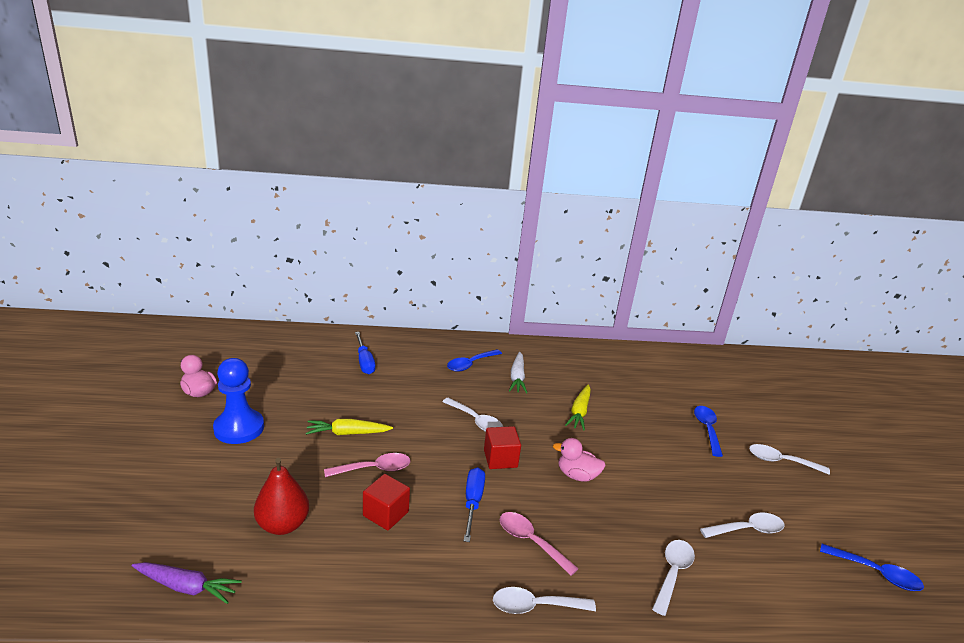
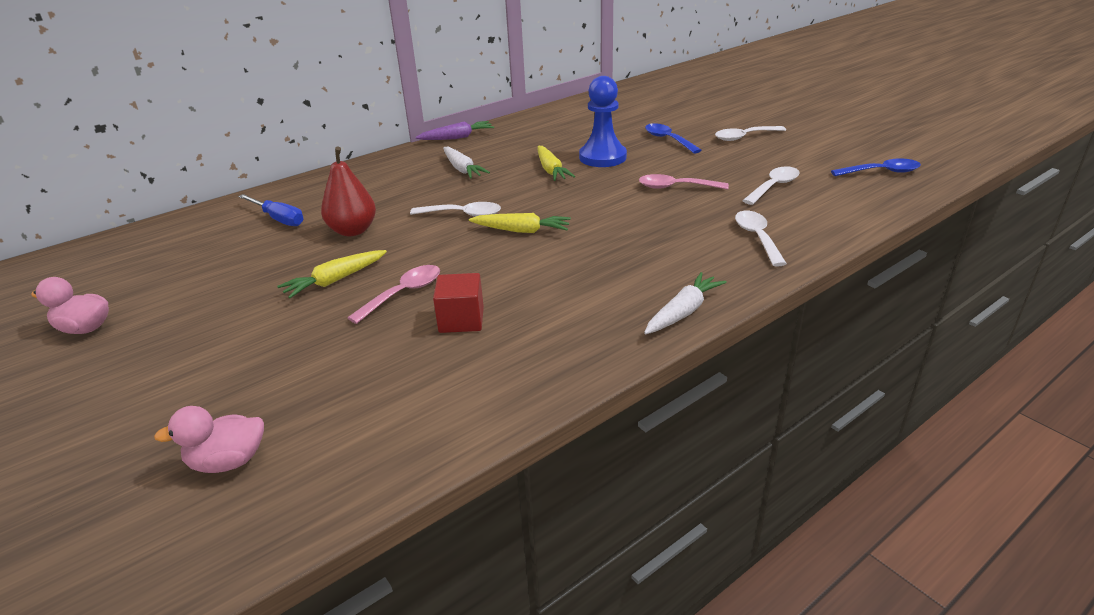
camera: 30 degrees left, 5 degrees up
(186, 587) = (306, 493): purple carrot -> purple carrot (457, 138)
(239, 428) = (189, 334): blue pawn -> blue pawn (602, 157)
(282, 525) = (357, 383): red pear -> red pear (353, 231)
(470, 364) = (402, 177): blue spoon -> none
(472, 502) = (536, 272): blue screwdriver -> none
(500, 459) = (522, 231): red cube -> yellow carrot
(530, 541) = (623, 273): pink spoon -> pink spoon (676, 187)
(535, 606) = (683, 312): white spoon -> white carrot
(577, 475) = (604, 212): pink duck -> pink duck (228, 461)

